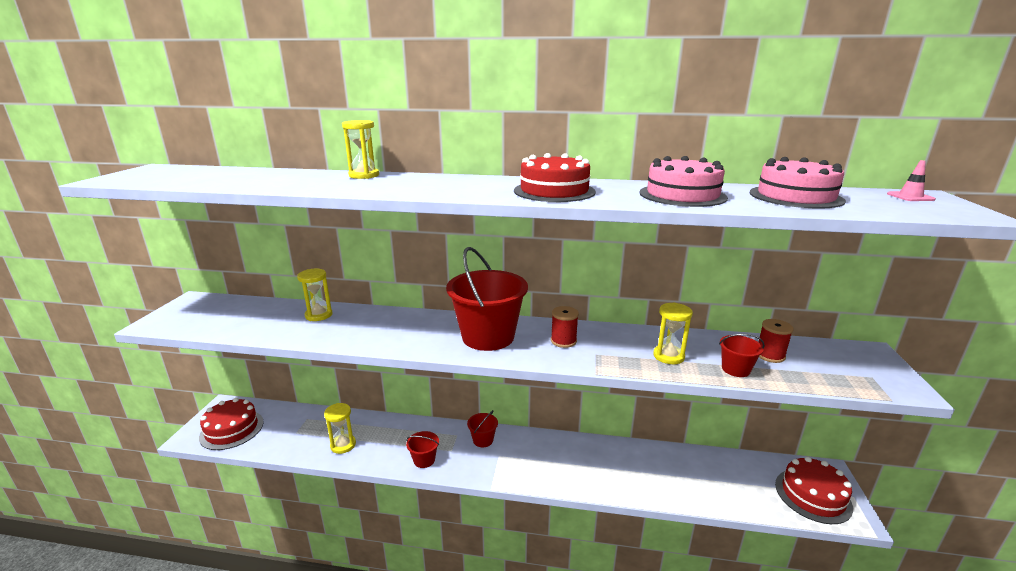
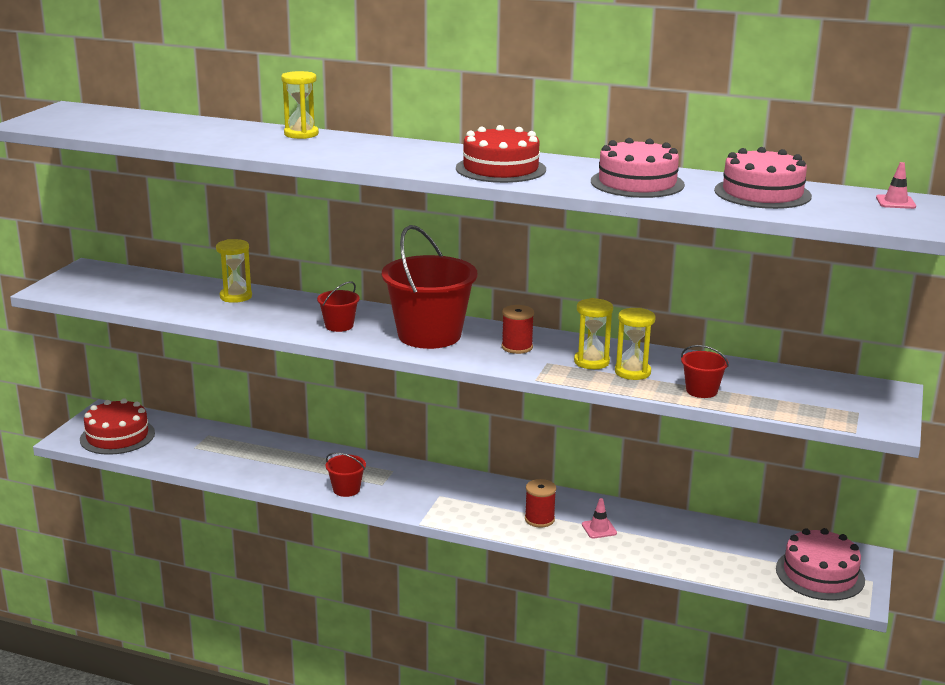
camera: 10 degrees right, 0 degrees up
(343, 445) = (250, 465): yellow hourglass -> yellow hourglass (591, 362)
(483, 440) = (424, 479): red bucket -> red bucket (339, 326)
(630, 472) = (599, 529): none -> pink traffic cone
(770, 355) = (756, 382): red spool -> red spool (539, 519)
(812, 495) = (820, 574): red cake -> pink cake

